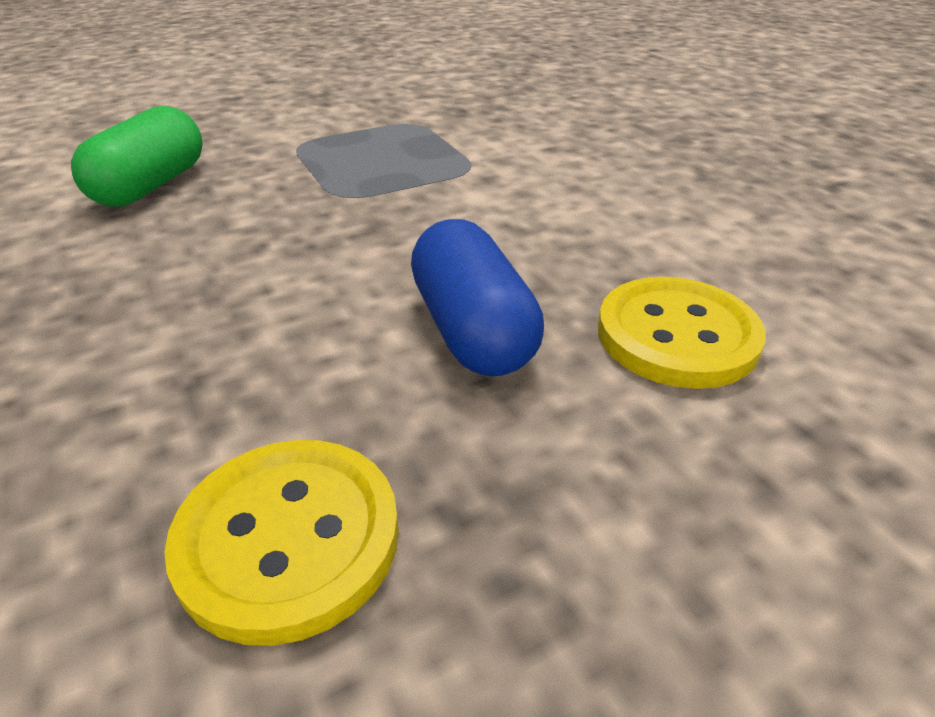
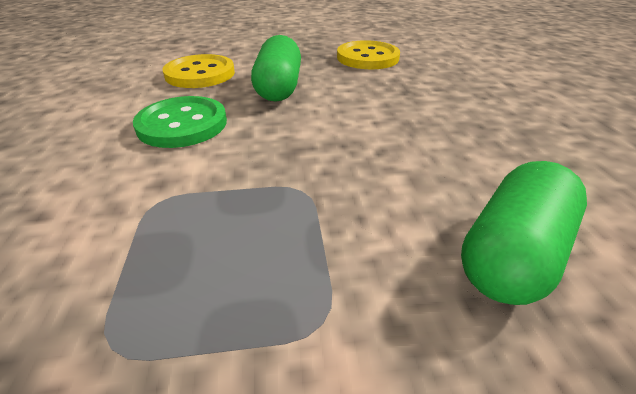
camera: 160 degrees left, 0 degrees up
(472, 330) = (279, 88): blue capsule -> green capsule
(548, 230) = (182, 124): none -> green button

